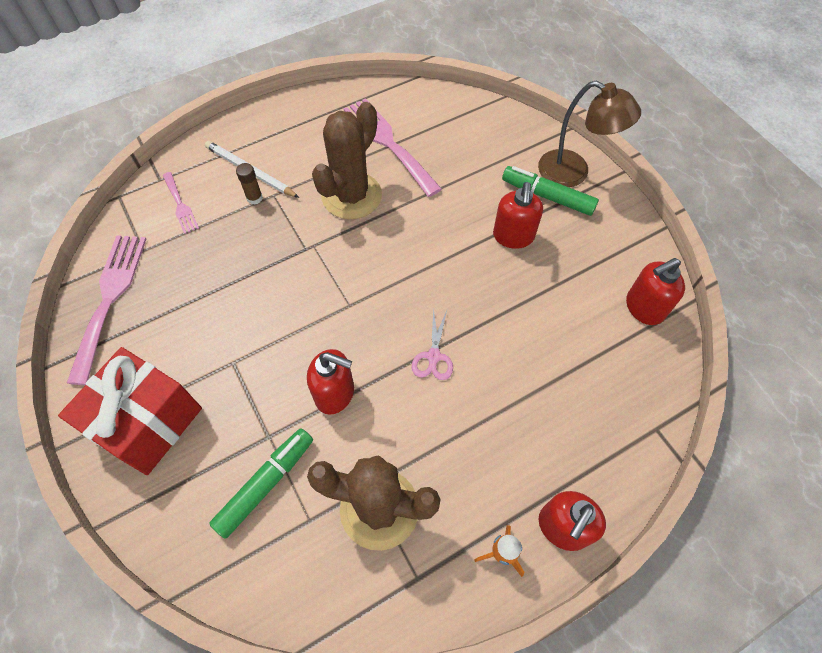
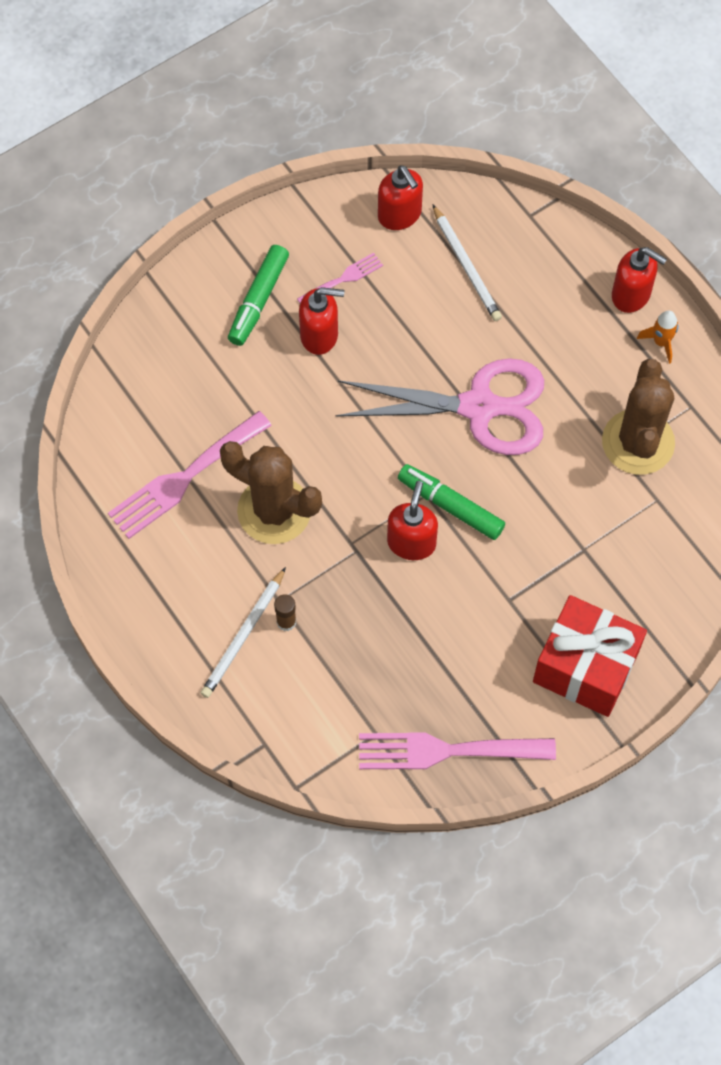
camera: 95 degrees left, 5 degrees up
(180, 205) = (304, 707): pink fork -> pink fork (343, 279)
(266, 484) = (630, 543): green marker -> green marker (450, 505)
(335, 393) = (531, 495): red soap dispenser -> red soap dispenser (411, 542)
(433, 356) = (478, 407): pink scissors -> pink scissors, size x2.50
(573, 173) = (221, 272): brown lamp -> none
(590, 361) = (466, 266): none -> white pencil

